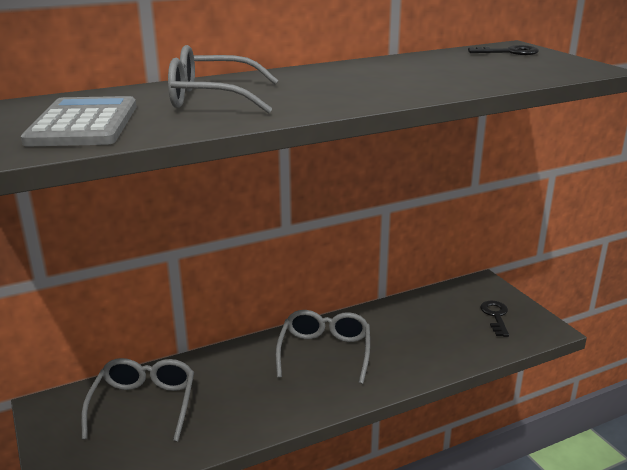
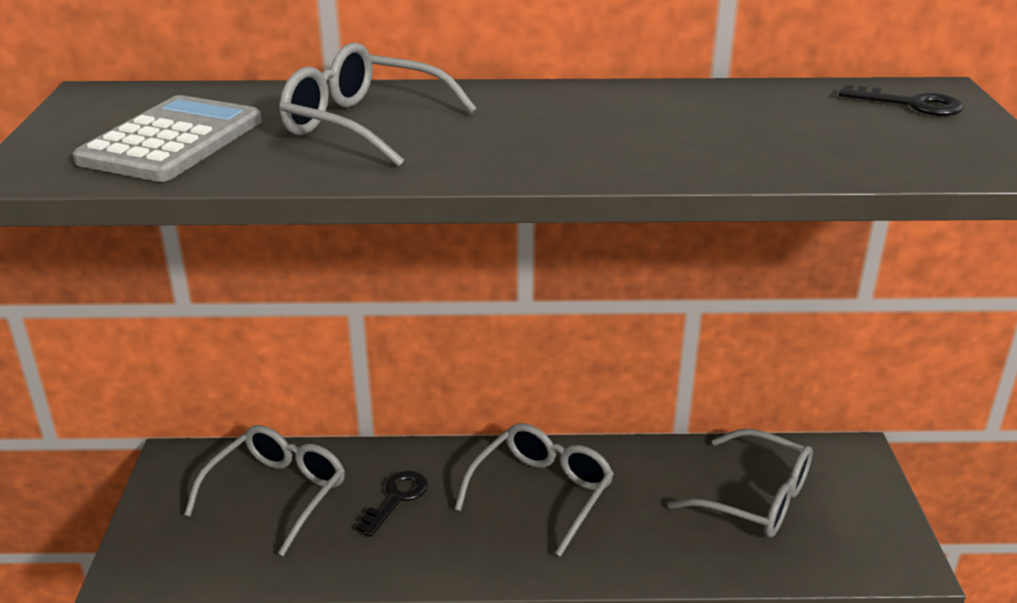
camera: 25 degrees right, 5 degrees up
(448, 320) = (754, 498): none -> grey glasses
(495, 316) = (834, 514): black key -> black key (396, 498)

